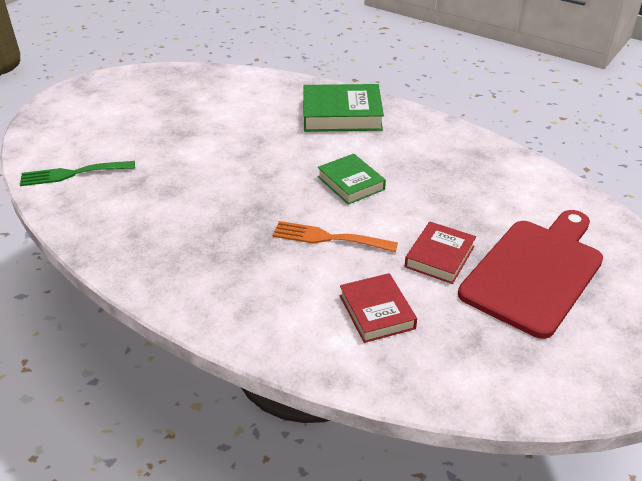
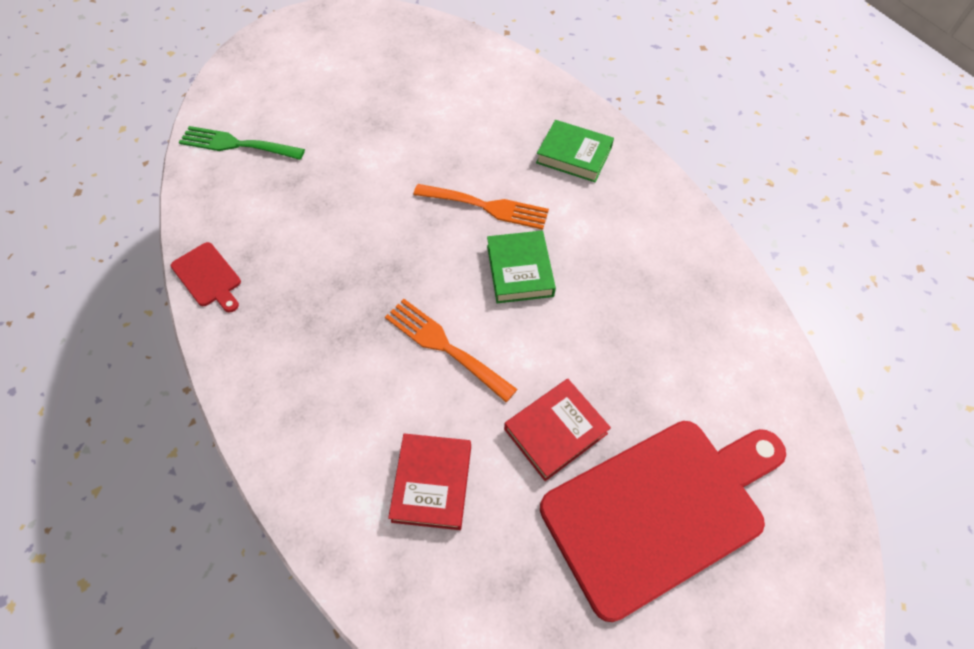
camera: 25 degrees right, 20 degrees up
(109, 256) = (208, 277): none -> red cutting board
(301, 156) = (487, 207): none -> orange fork
(342, 114) = (574, 155): green book -> green book, size x0.63

